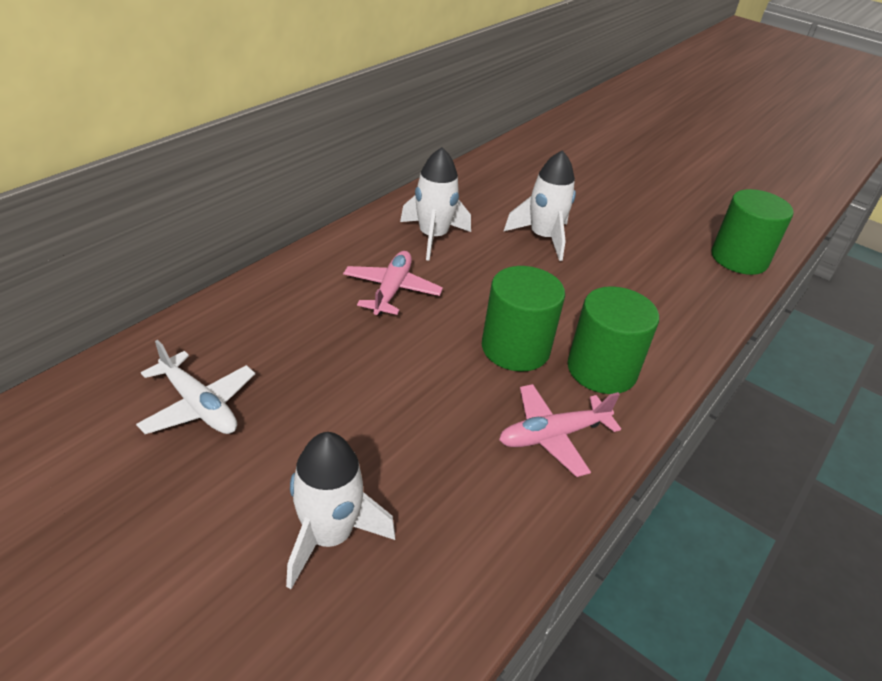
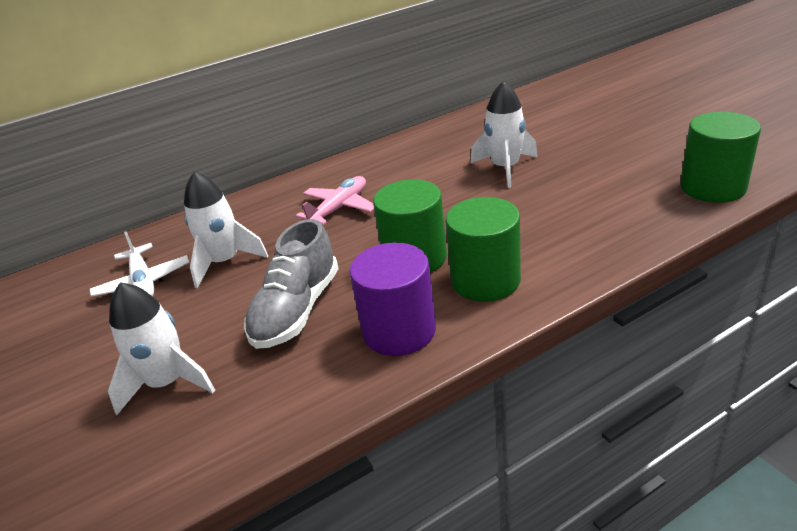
camera: 30 degrees right, 5 degrees down
(426, 423) = (297, 310): none -> grey shoe
(433, 237) = (403, 168): white rocket -> white rocket (225, 262)
(552, 436) = (399, 331): pink plane -> purple cylinder

